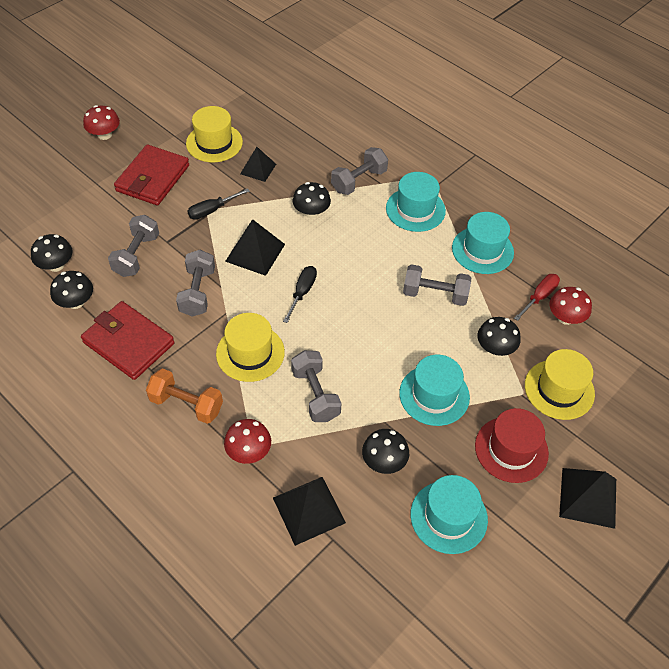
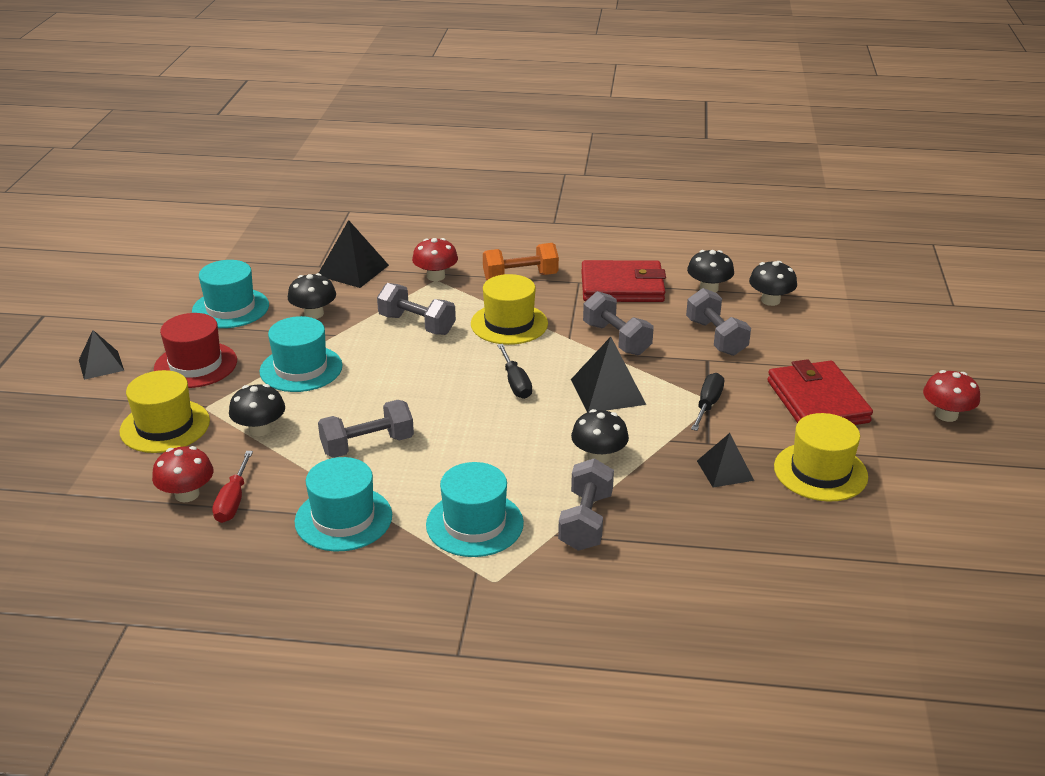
camera: 145 degrees right, 20 degrees down
(588, 497) = (101, 365): black pyramid -> black pyramid, size x0.66

